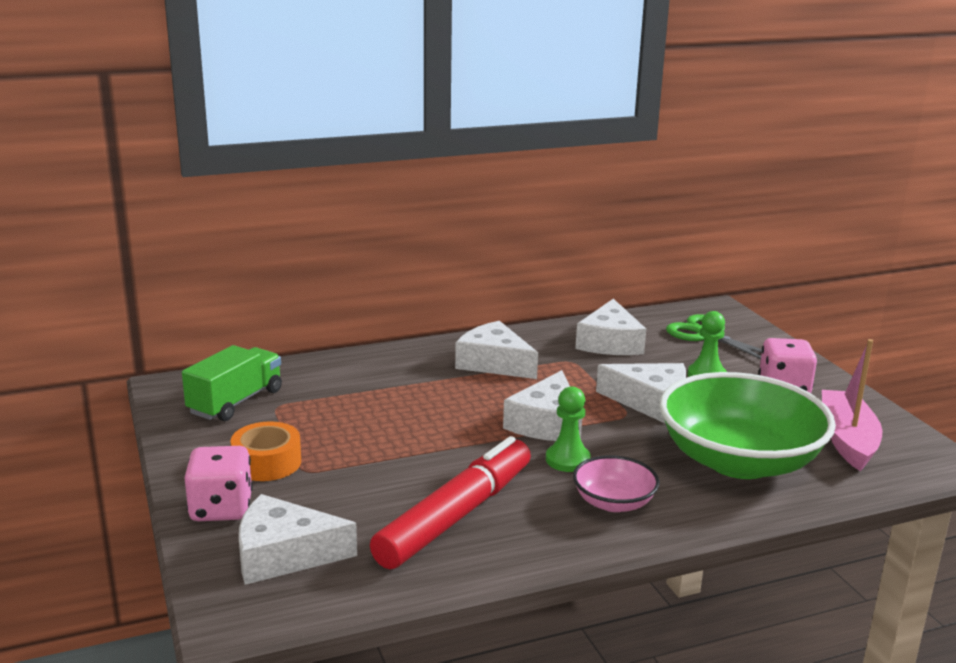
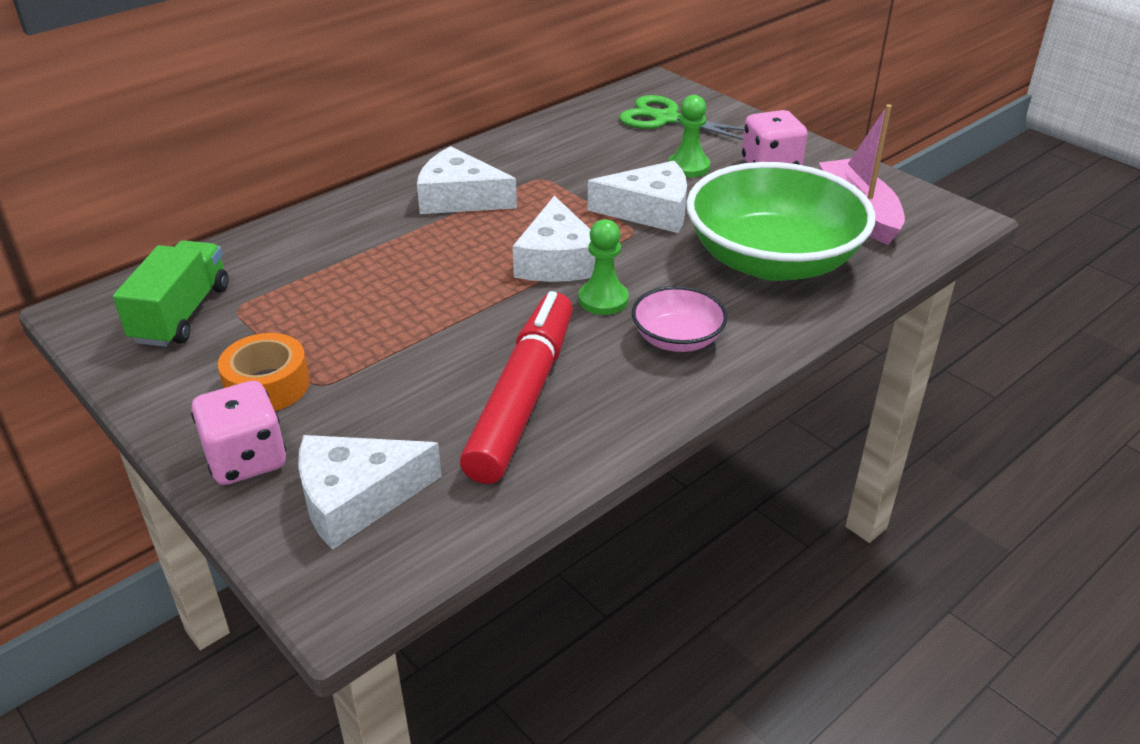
camera: 20 degrees left, 15 degrees up
(610, 342) = (570, 147): white cheese -> none

